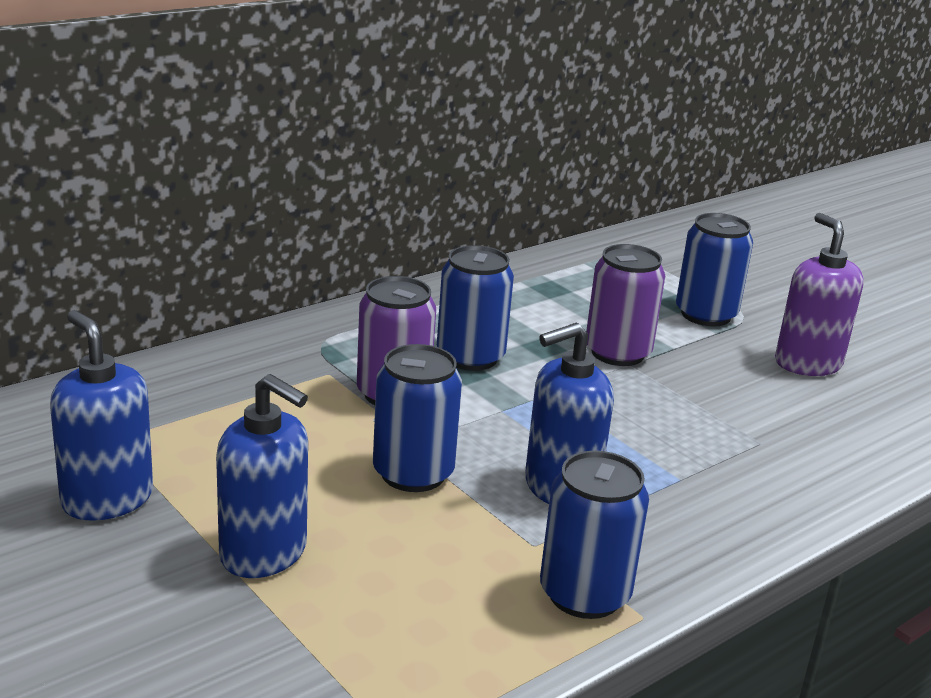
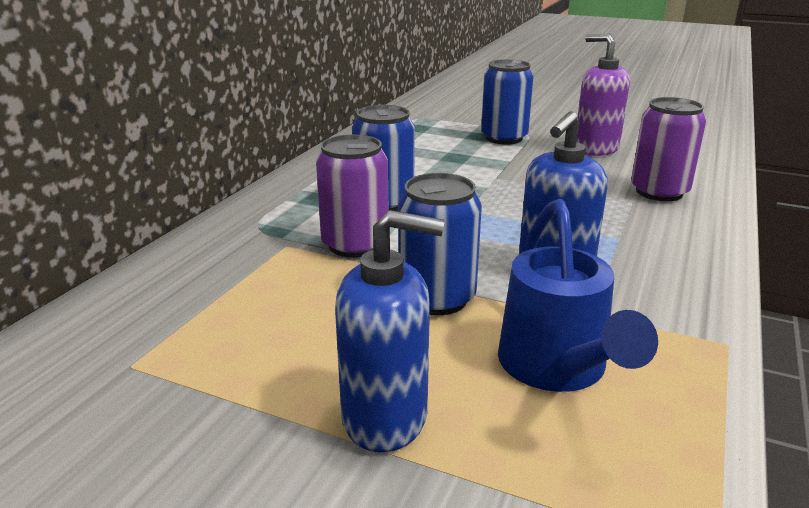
camera: 25 degrees left, 0 degrees up
(107, 499) = (173, 428): blue soap dispenser -> none
(448, 573) = (557, 369): none -> blue watering can
(584, 594) = (670, 343): blue can -> none
(617, 353) = (479, 173): purple can -> purple can (659, 192)

